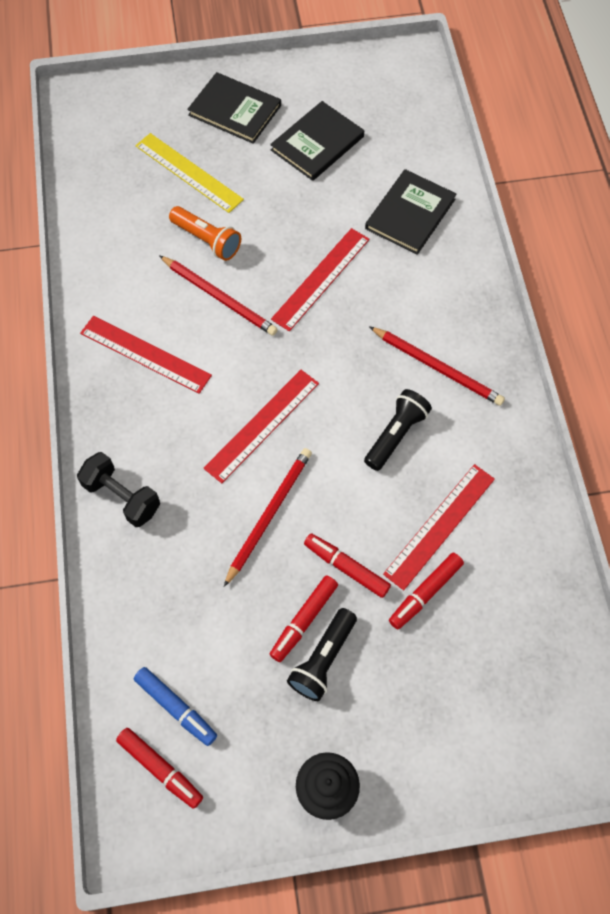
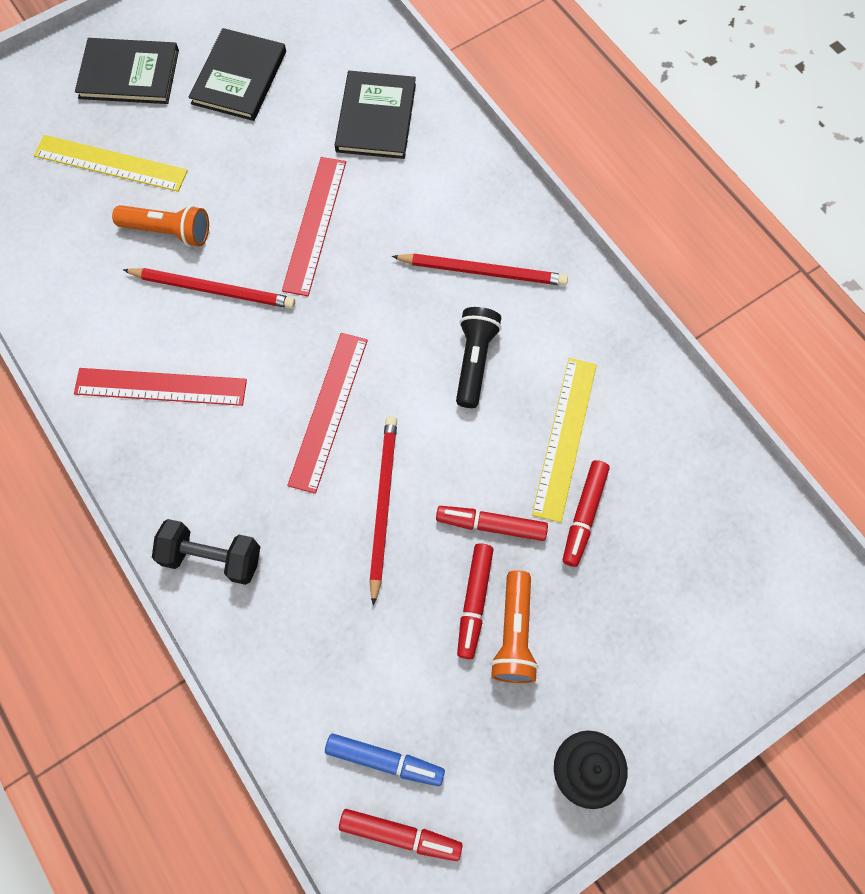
camera: 25 degrees left, 5 degrees up
(323, 660) = (514, 634): black flashlight -> orange flashlight
(440, 526) = (565, 438): red ruler -> yellow ruler

